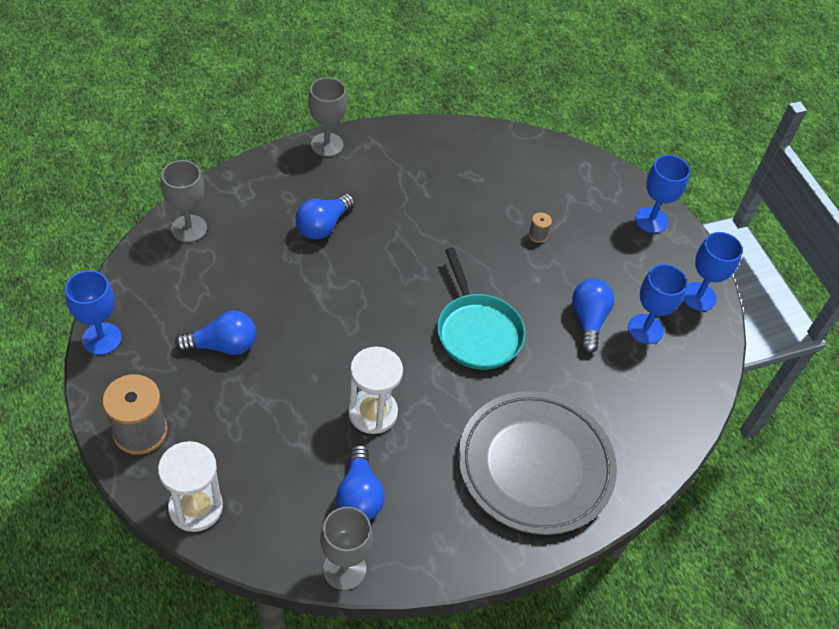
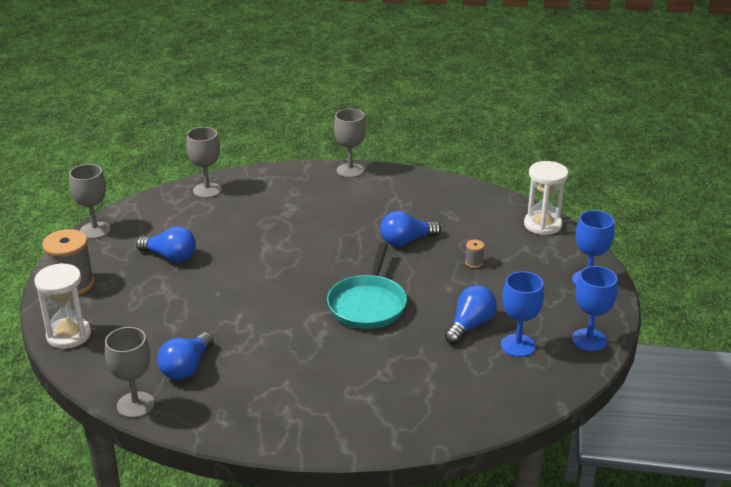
camera: 35 degrees right, 20 degrees down
(102, 339) = (95, 230): blue goblet -> grey goblet
(323, 226) = (304, 213): blue light bulb -> blue light bulb (406, 241)
(373, 412) = (241, 325): white hourglass -> white hourglass (542, 225)
(535, 466) = (339, 398): grey plate -> none

